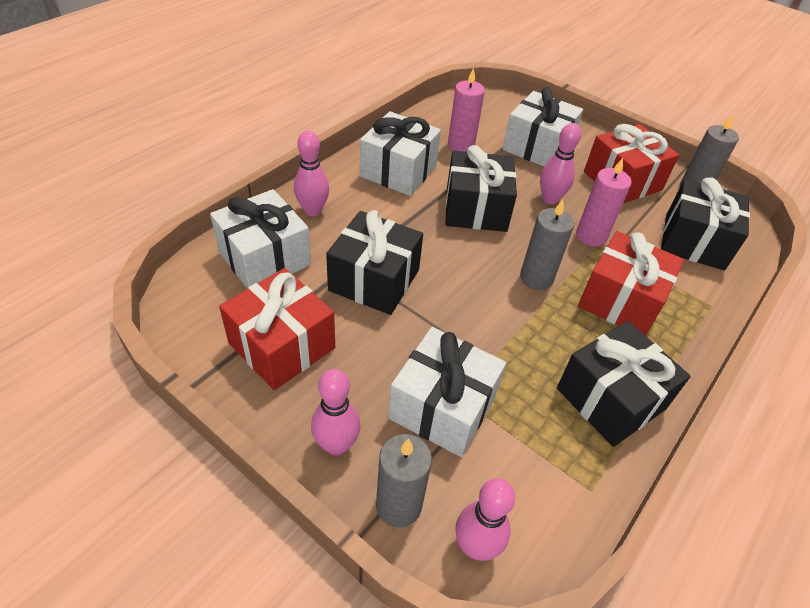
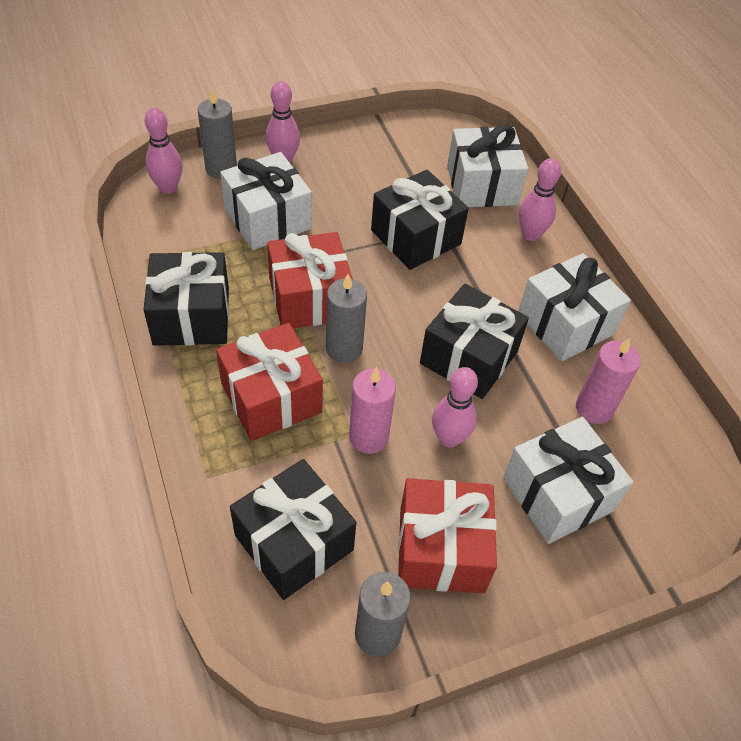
camera: 120 degrees right, 5 degrees up
(282, 345) = (383, 164): red gift -> red gift (310, 298)

